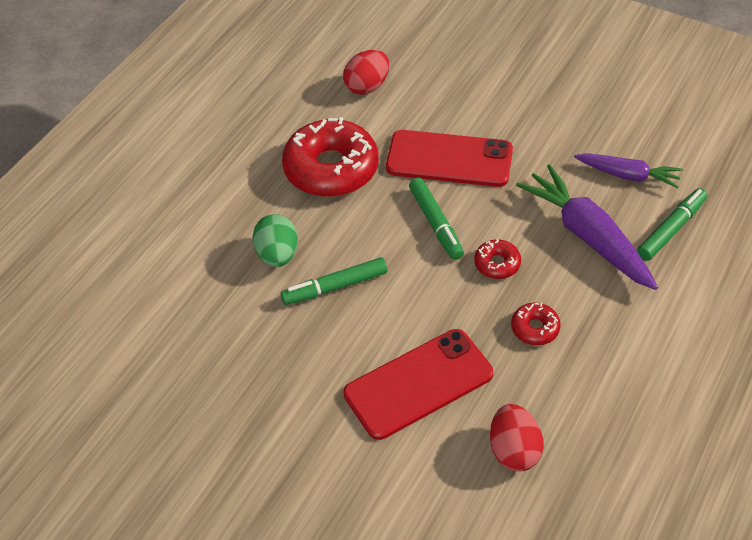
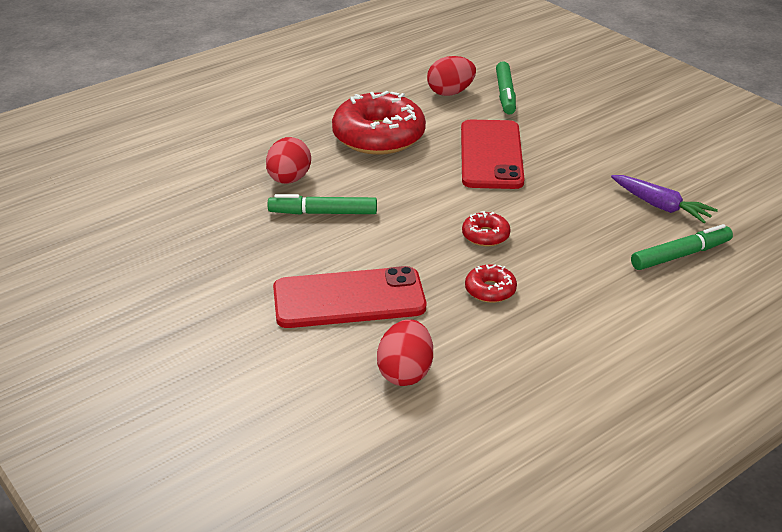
camera: 20 degrees right, 15 degrees down
(277, 255) = (289, 180): green egg -> red egg
(436, 223) = (447, 194): green marker -> green marker (505, 94)
(449, 159) = (491, 155): red phone -> red phone turned 60 degrees clockwise
(587, 236) = (589, 238): purple carrot -> none

